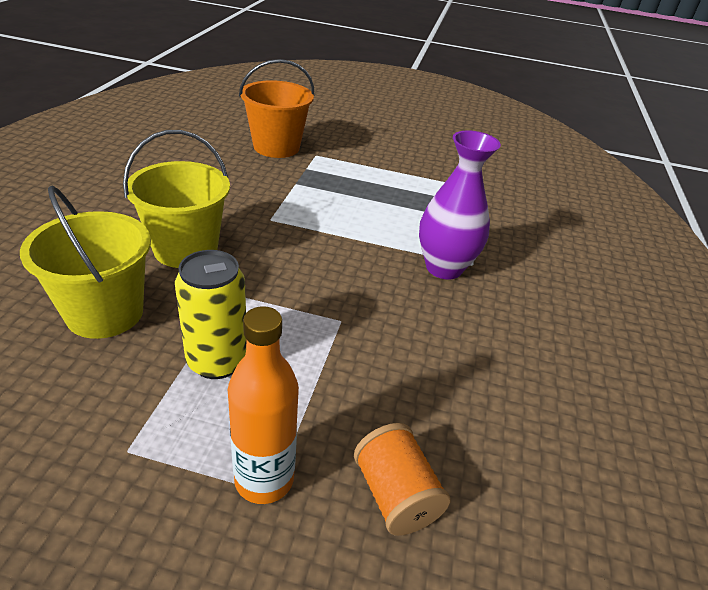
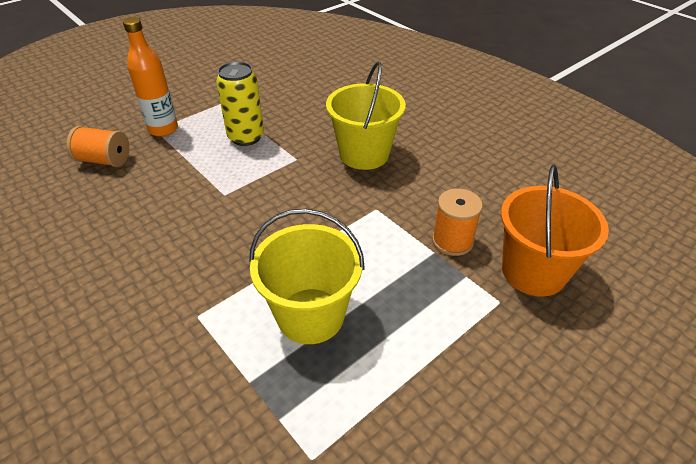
camera: 130 degrees right, 5 degrees up
(105, 313) = (322, 113): yellow bucket -> yellow bucket (310, 315)
(276, 178) = (452, 241): none -> orange spool
(444, 268) = (214, 289): purple vase -> none

